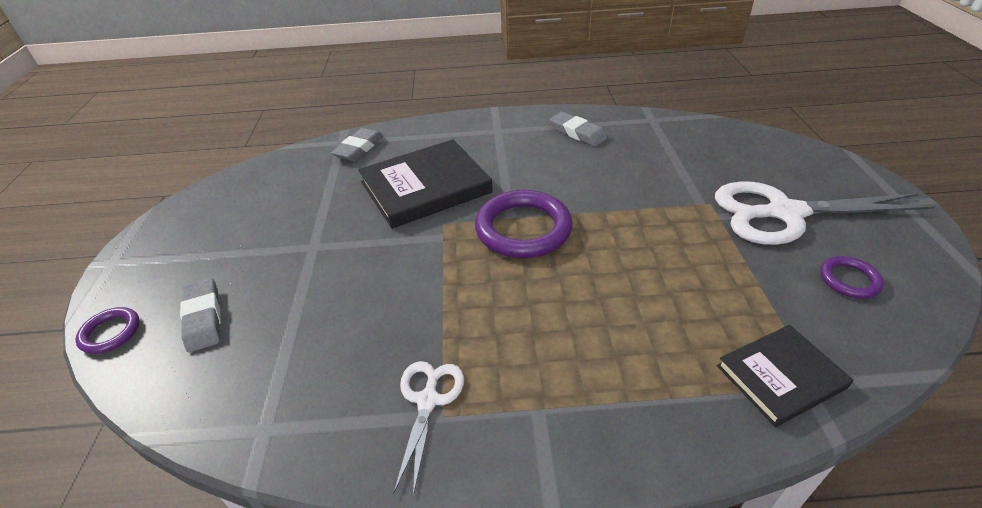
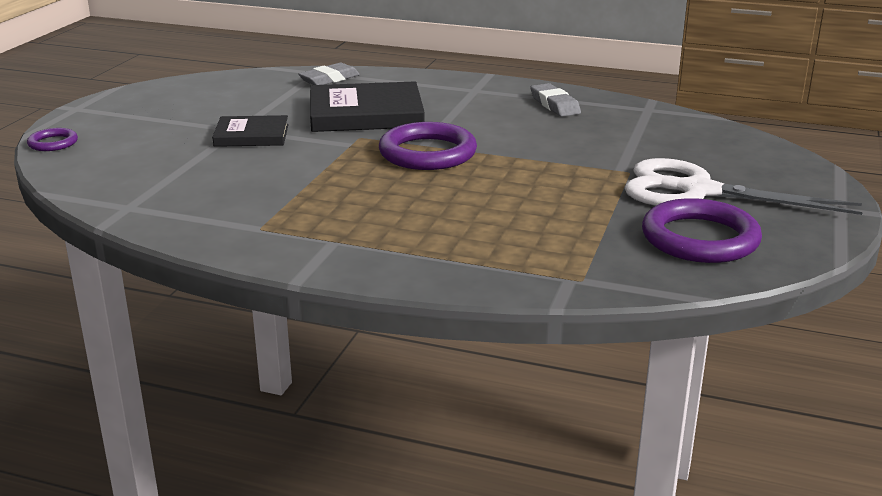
camera: 20 degrees right, 15 degrees down
(203, 318) = (123, 149): grey eraser -> none
(428, 400) = (255, 220): white scissors -> none
(780, 376) = (553, 269): black book -> black book (251, 135)
(849, 280) = (700, 238): purple ring -> purple ring, size x1.99

